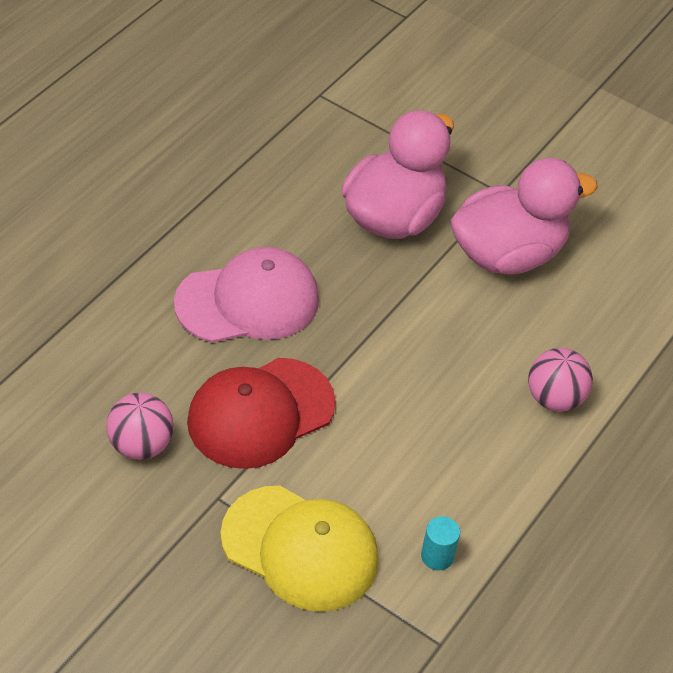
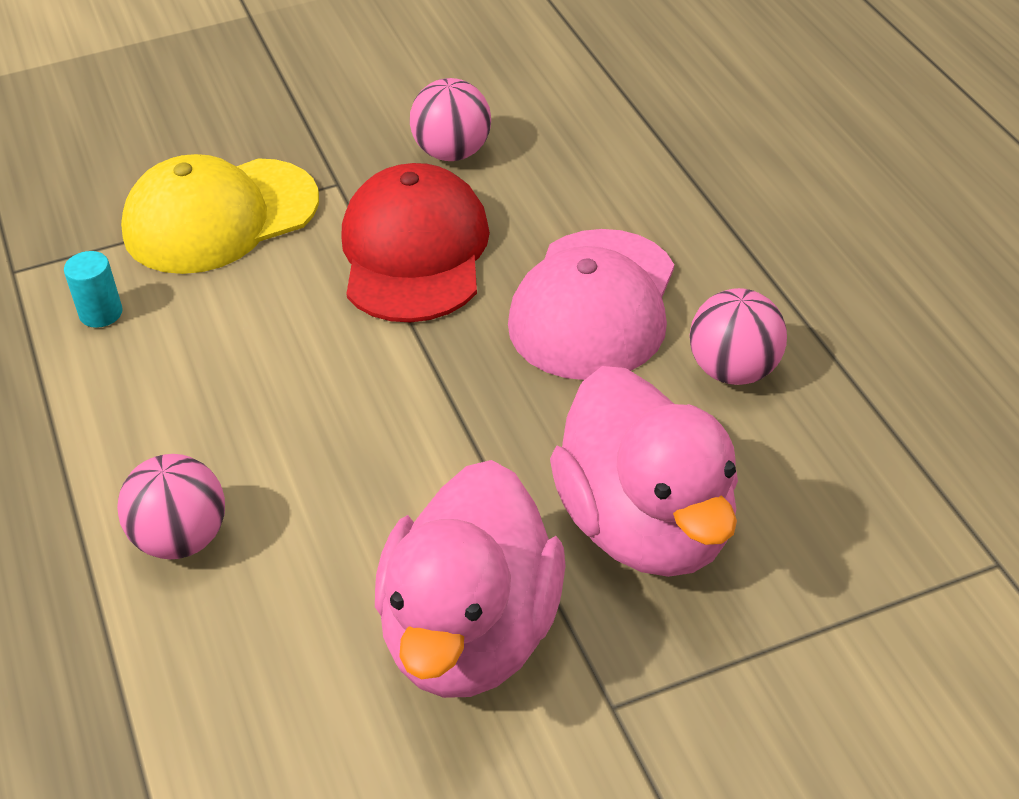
camera: 130 degrees right, 5 degrees down
(259, 221) = (734, 370): none -> pink ball

